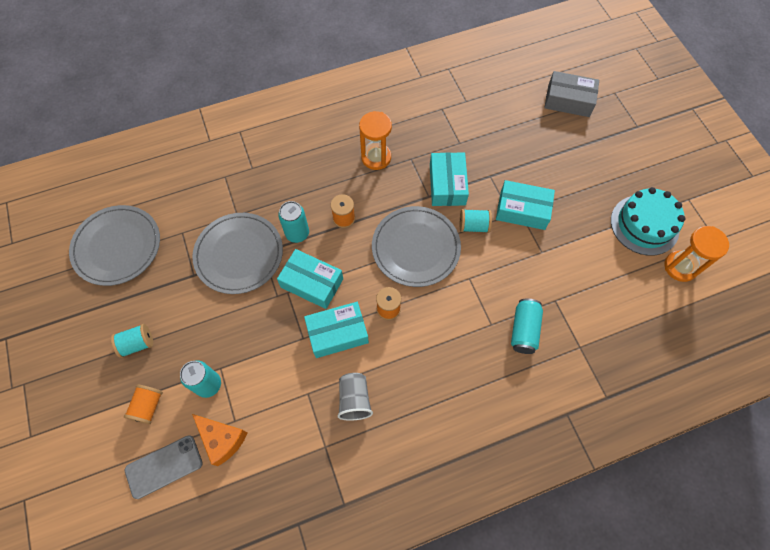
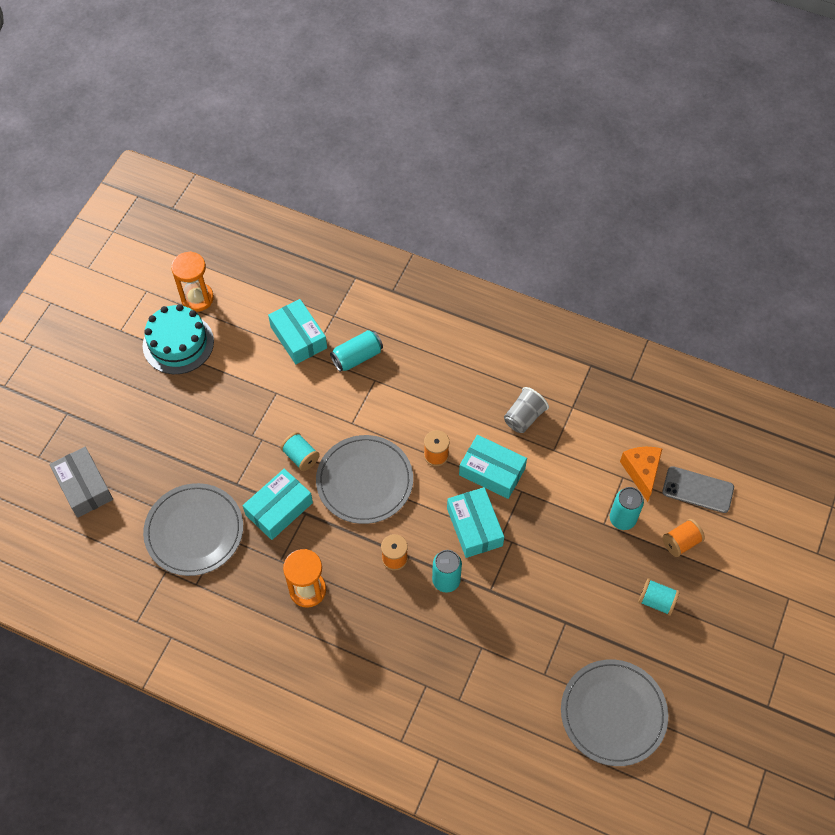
camera: 135 degrees left, 5 degrees down
(239, 254) = (512, 606): grey plate -> grey plate (194, 531)
(522, 210) = (249, 434): turquoise box -> turquoise box (298, 337)

